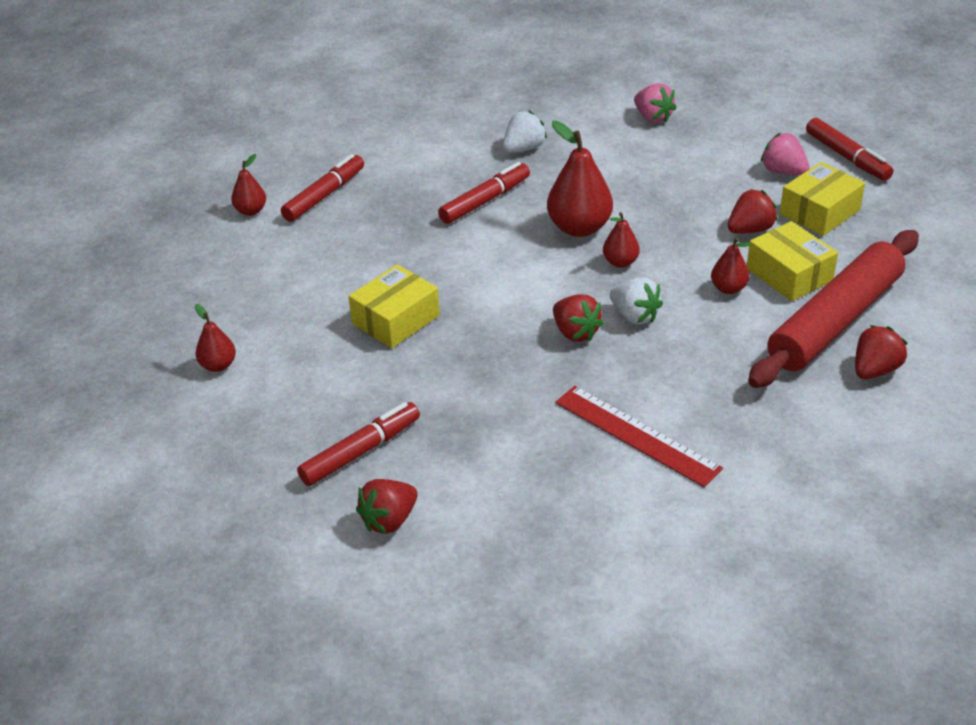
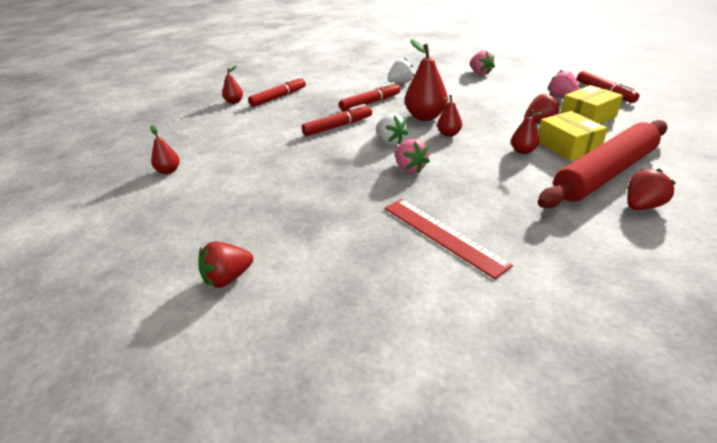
camera: 10 degrees right, 5 degrees down
(360, 451) = (231, 228): red marker -> red marker (337, 126)
(396, 319) = (292, 154): yellow box -> none
(575, 333) = (409, 168): red strawberry -> pink strawberry
(634, 316) = (453, 162): white strawberry -> white strawberry (390, 142)

